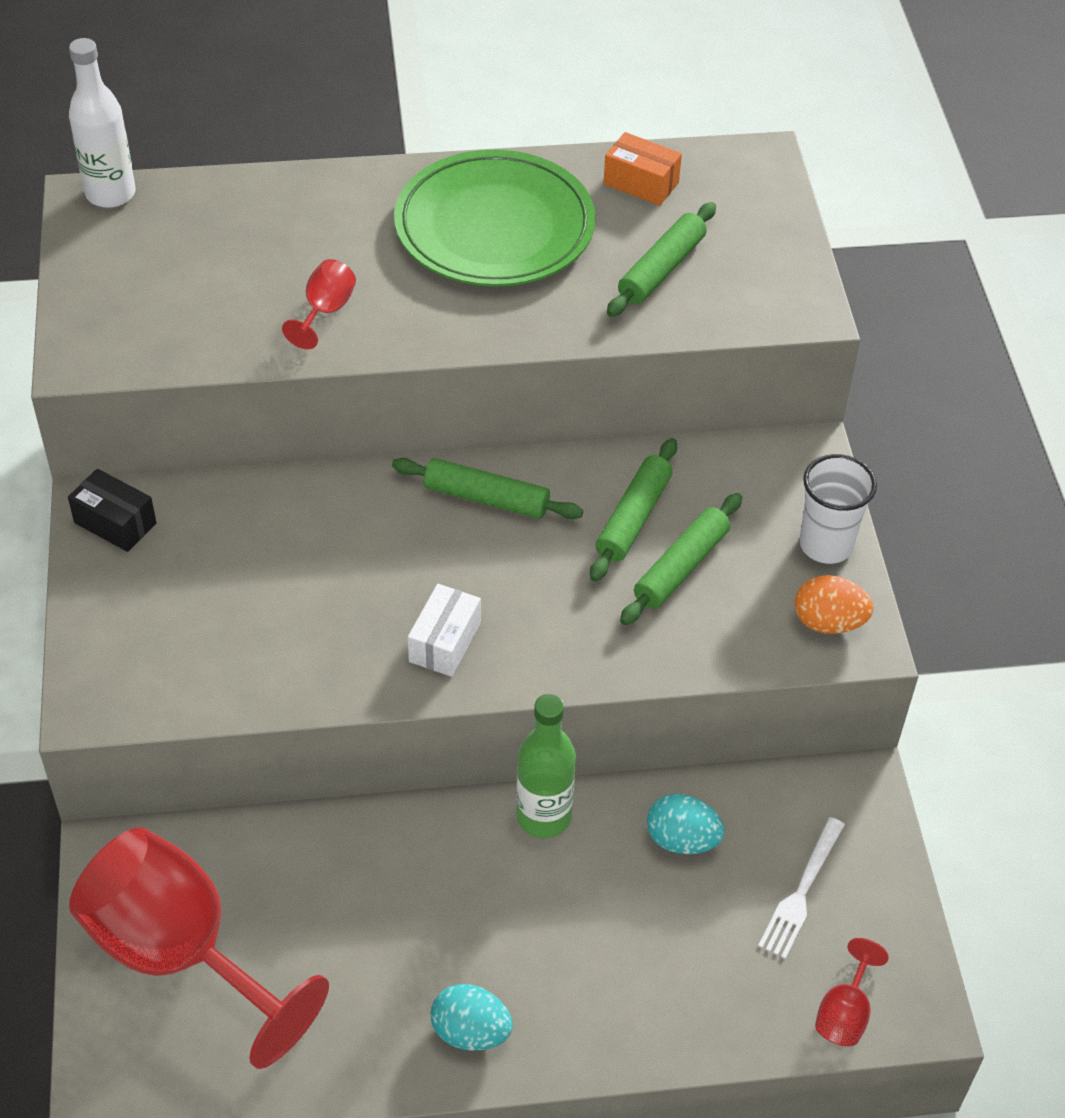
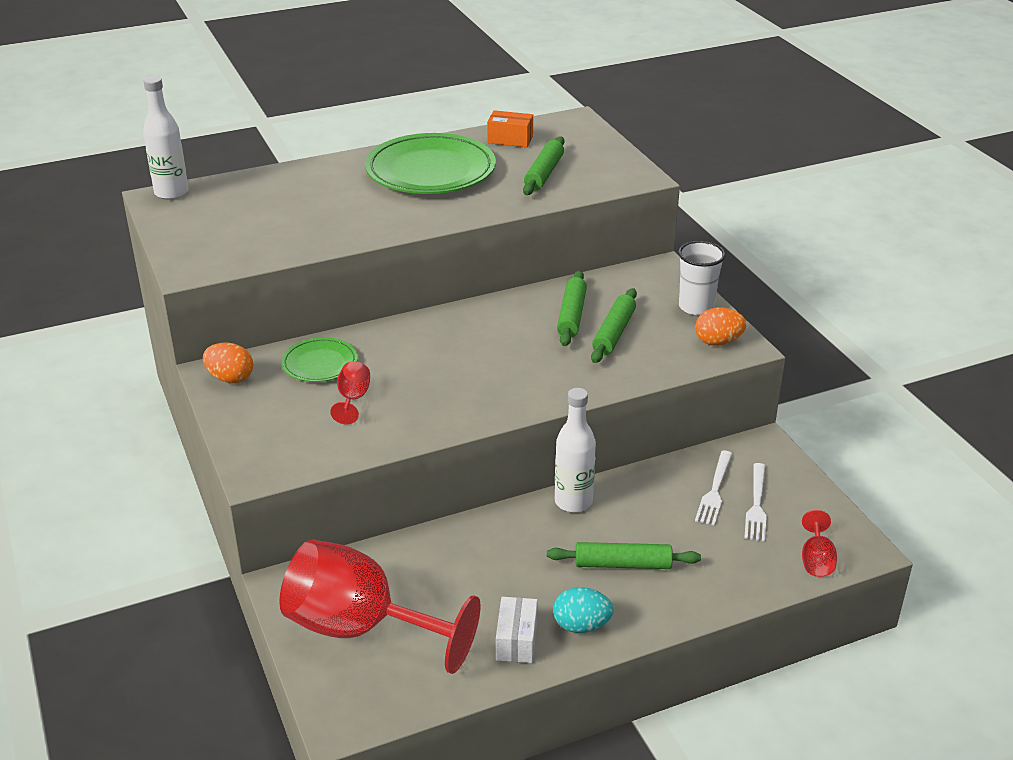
camera: 15 degrees left, 15 degrees down
(115, 523) = (230, 378): black box -> orange egg
(244, 525) = (320, 364): none -> green plate
(325, 311) = (342, 223): red goblet -> red goblet (353, 399)
(445, 642) = (483, 396): white box -> white box (516, 640)
(486, 498) = (474, 322): green rolling pin -> green rolling pin (623, 564)
(543, 817) = (573, 502): green bottle -> white bottle
(682, 840) = (668, 495): turquoise egg -> none
(752, 851) = (714, 491): none -> white fork

